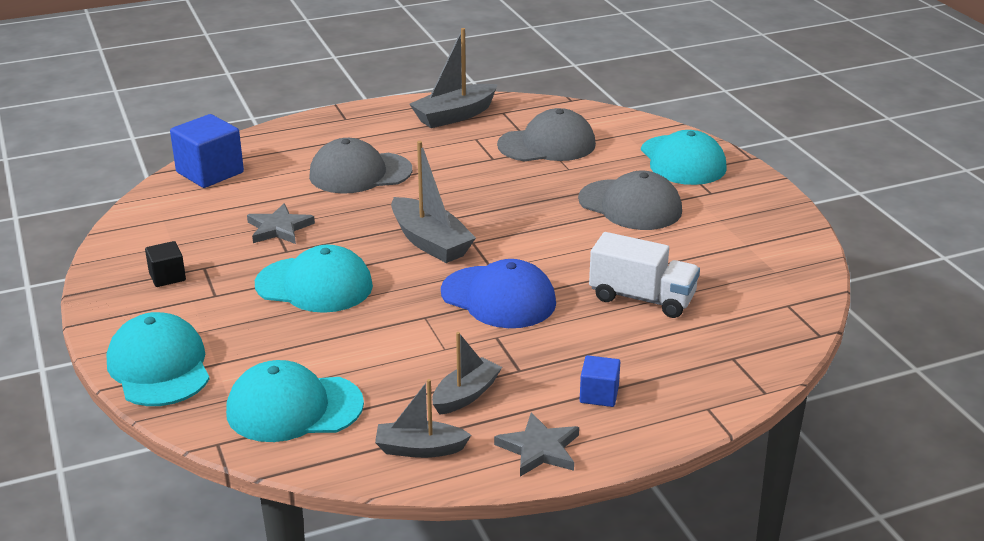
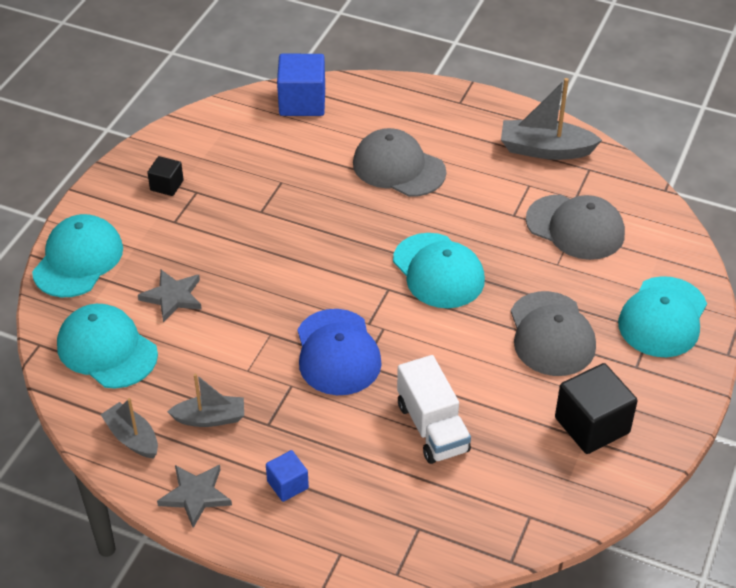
camera: 45 degrees right, 15 degrees up
(279, 228) = (281, 187): grey star -> grey star (172, 297)
(314, 285) = (239, 255): turquoise cap -> turquoise cap (438, 271)
(430, 242) = (360, 269): grey boat -> none
(739, 236) = (592, 425): none -> black cube

